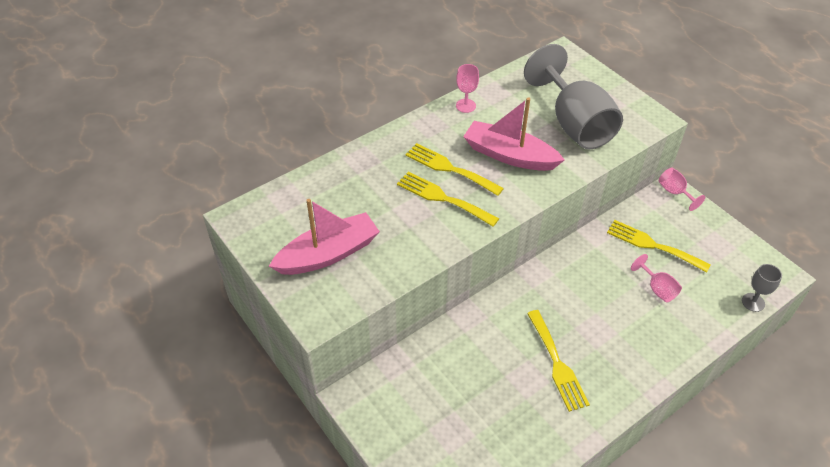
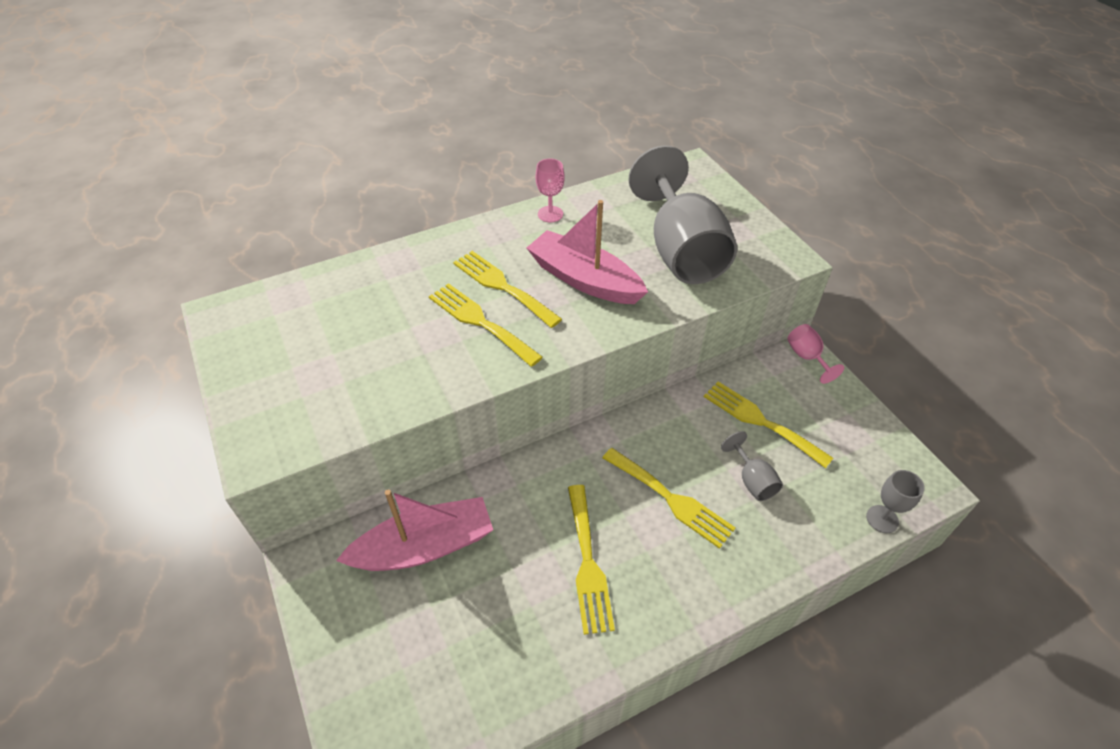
camera: 10 degrees right, 0 degrees up
(328, 254) = (308, 373): pink boat -> pink boat (424, 546)
(603, 311) = (671, 499): none -> yellow fork
(657, 288) = (752, 480): pink goblet -> grey goblet

